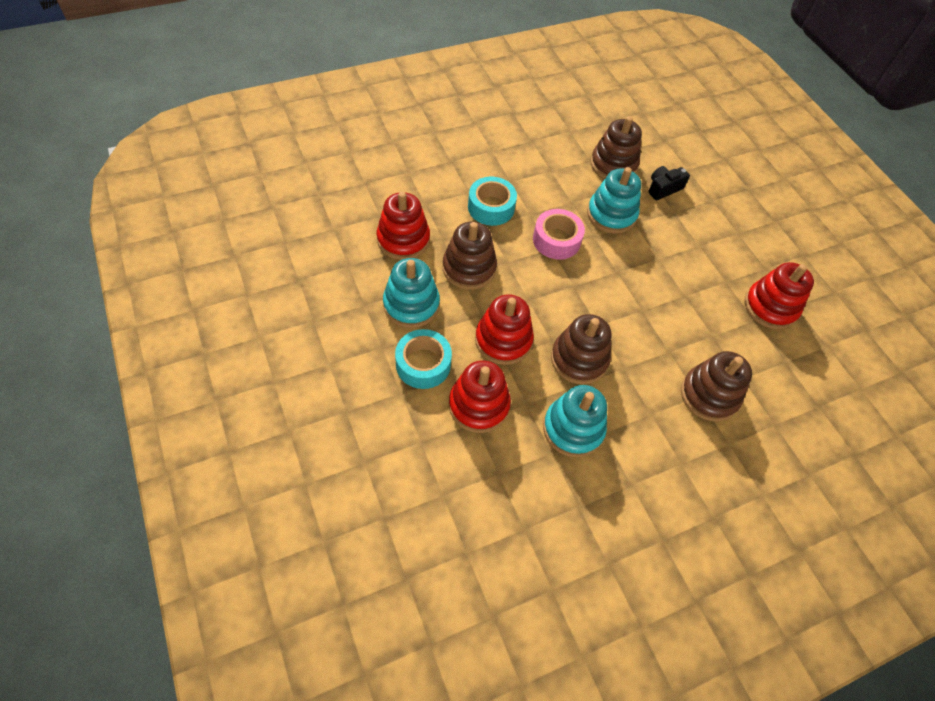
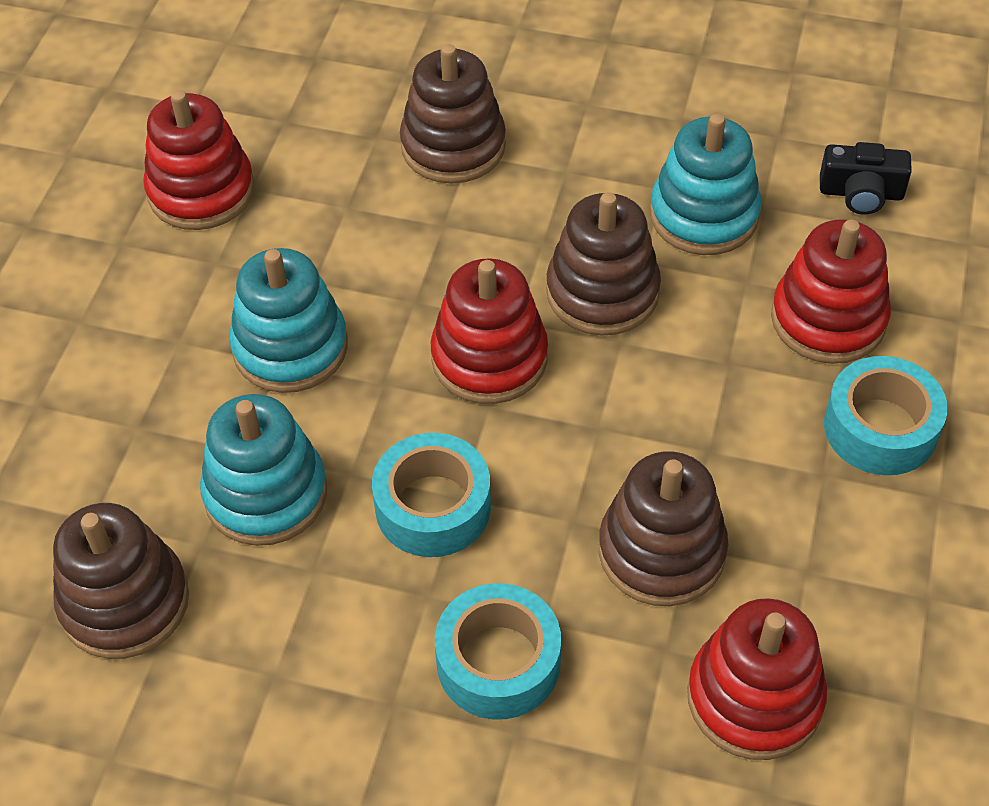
camera: 135 degrees left, 5 degrees down
(411, 305) = (832, 544): turquoise stacking toy -> turquoise stacking toy (290, 347)
(503, 340) = (705, 388): red stacking toy -> red stacking toy (489, 358)
(556, 240) = (433, 507): pink tape -> turquoise tape
(663, 188) = (94, 484): black camera -> black camera (861, 193)

